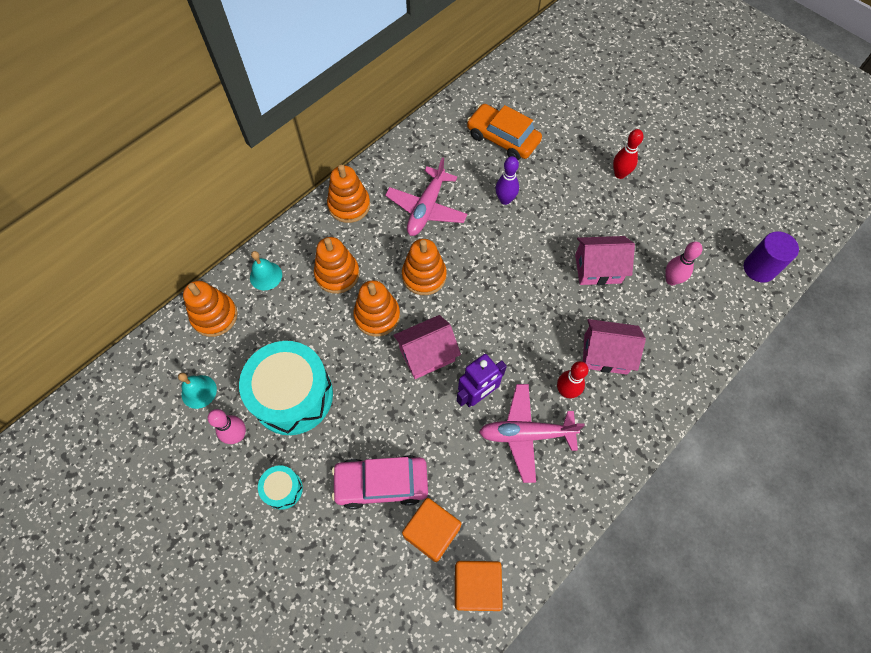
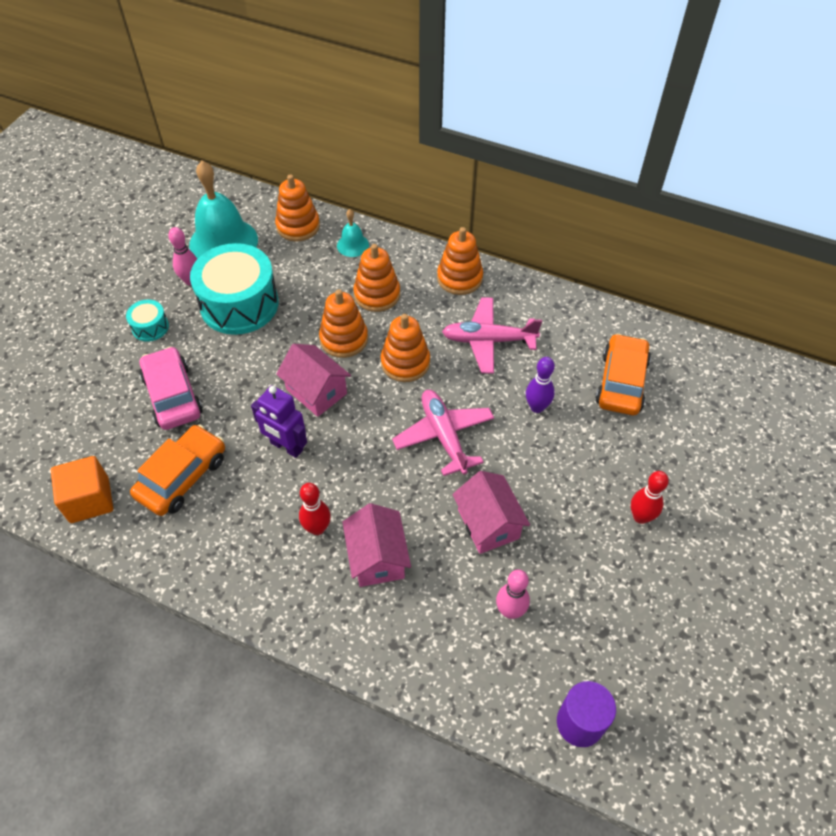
camera: 70 degrees right, 10 degrees down
(199, 391) = (223, 242): turquoise bell -> turquoise bell, size x2.13
(432, 532) = (134, 449): orange cube -> none
(478, 492) = (182, 476): none -> orange car
(526, 434) = (256, 502): pink plane -> pink plane (444, 436)

